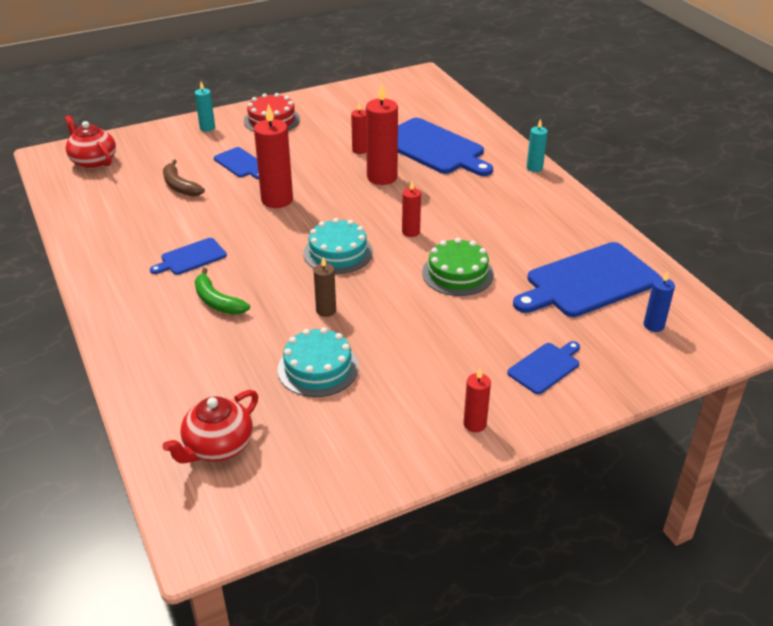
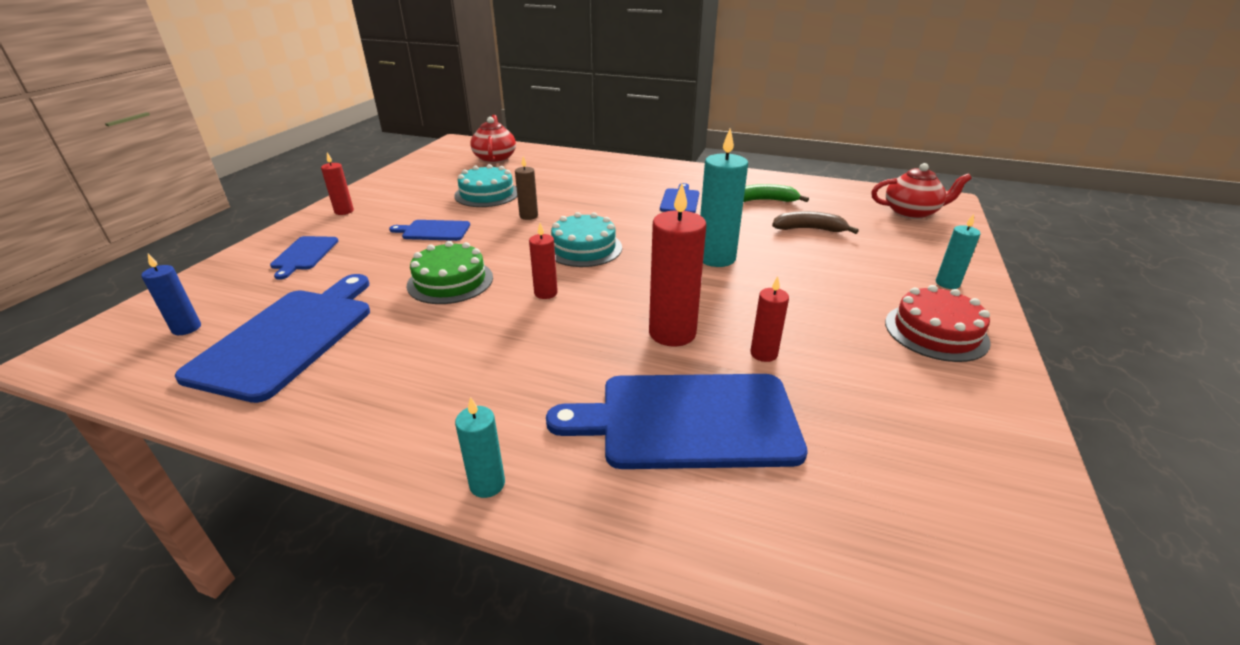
camera: 135 degrees right, 5 degrees down
(217, 301) = (610, 192): green banana -> green banana (765, 200)
(241, 163) = (822, 269): blue cutting board -> blue cutting board (433, 231)
(277, 200) = (716, 258): red candle -> turquoise candle

